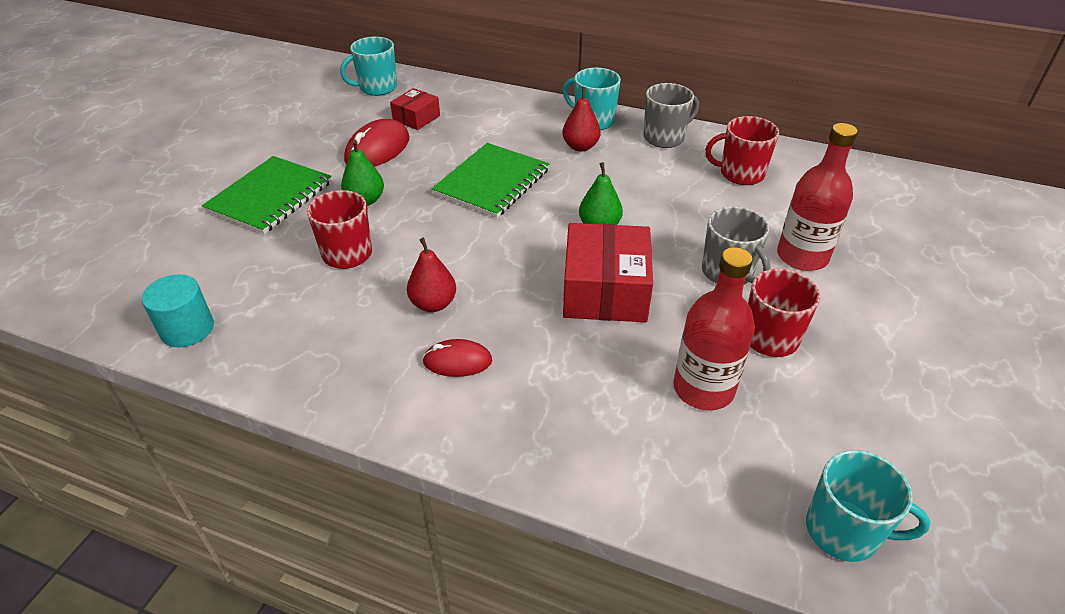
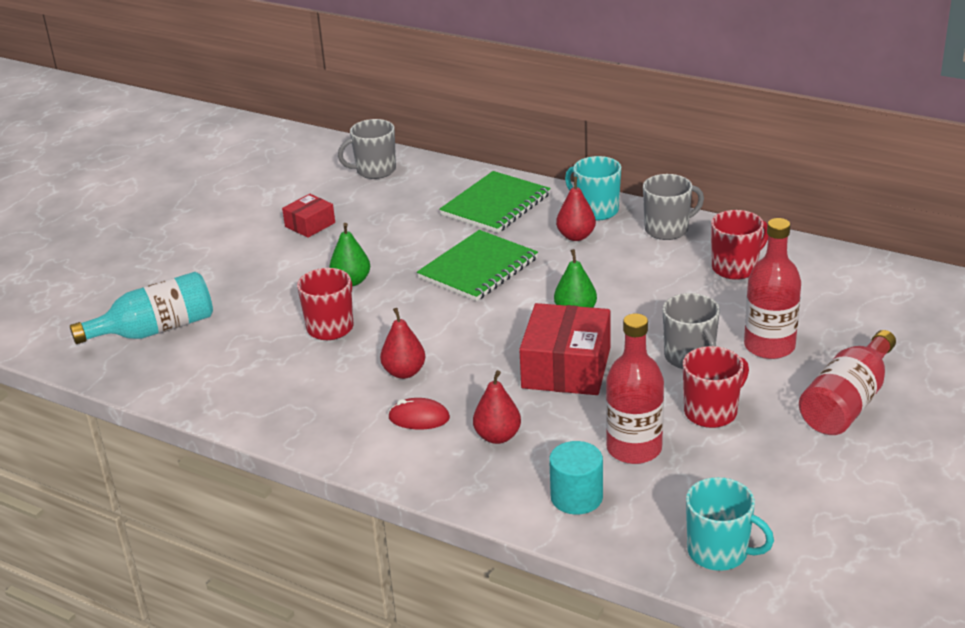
camera: 10 degrees right, 10 degrees down
(155, 264) = (156, 330): none -> turquoise bottle
(187, 329) = (185, 383): turquoise cylinder -> turquoise cylinder (576, 497)
(270, 197) = (261, 275): green notebook -> green notebook (495, 205)
(377, 88) = (375, 170): turquoise mug -> grey mug
(377, 150) = (368, 234): red mouse -> none
(416, 118) = (412, 203): red box -> red box (310, 225)
(549, 381) = (497, 436): none -> red pear
(740, 174) = (736, 268): red mug -> red mug turned 135 degrees clockwise
(904, 318) = (847, 403): none -> red bottle

